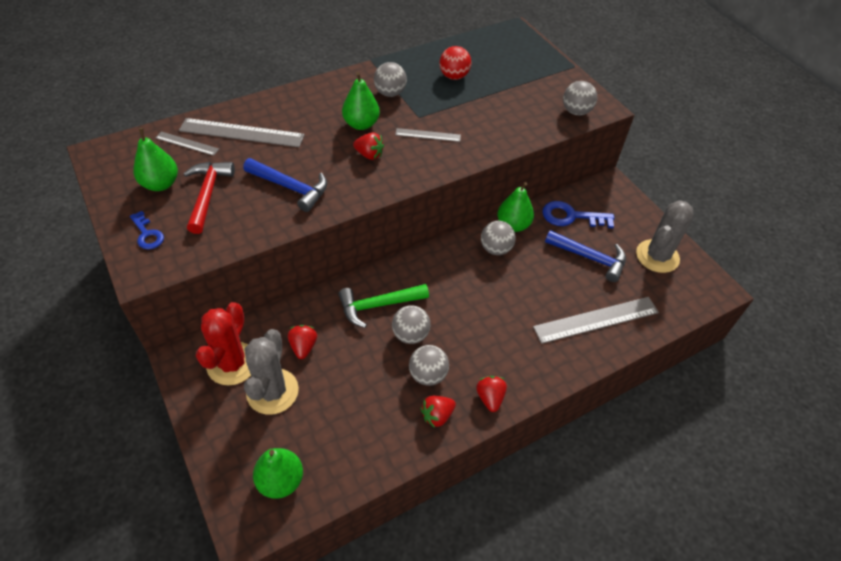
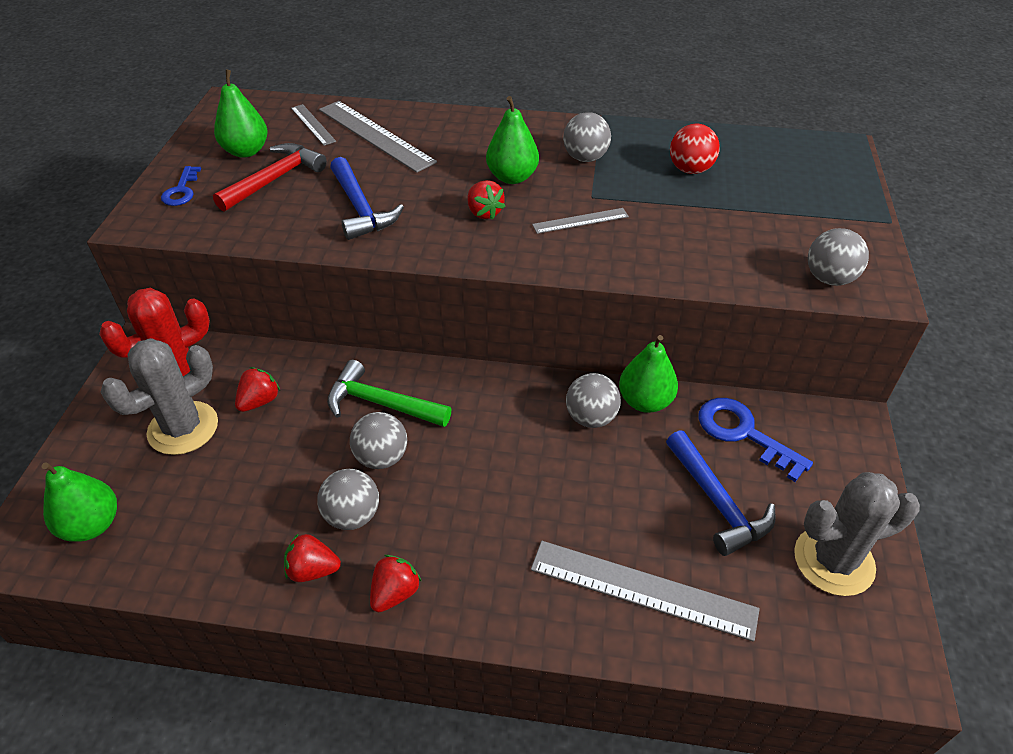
camera: 40 degrees right, 5 degrees down
(428, 135) = (580, 221): grey ruler -> grey ruler turned 60 degrees counterclockwise

